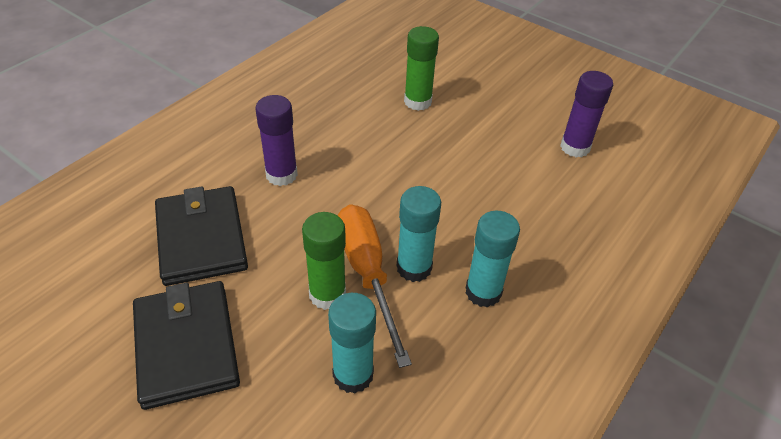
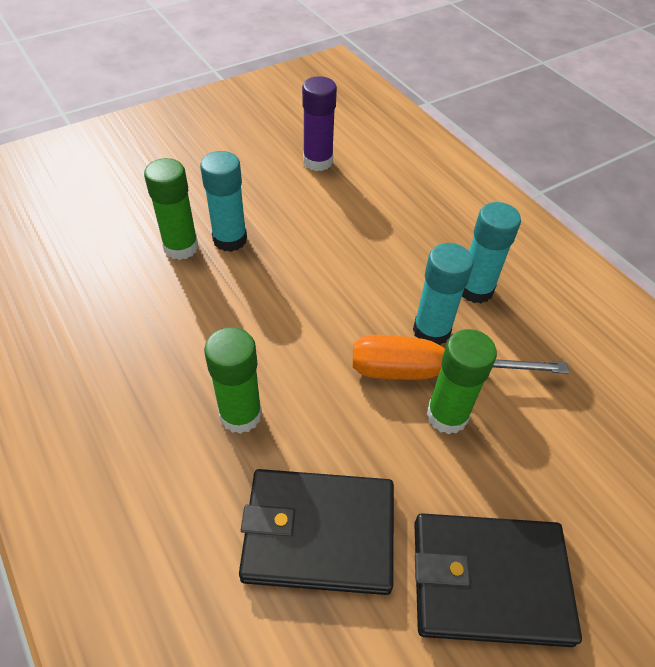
camera: 70 degrees left, 5 degrees up
(281, 175) = (240, 414): purple glue stick -> green glue stick
(353, 375) = (552, 420): turquoise glue stick -> turquoise glue stick (230, 239)

